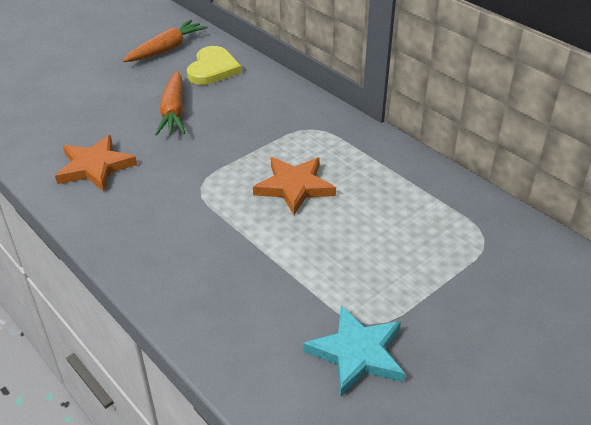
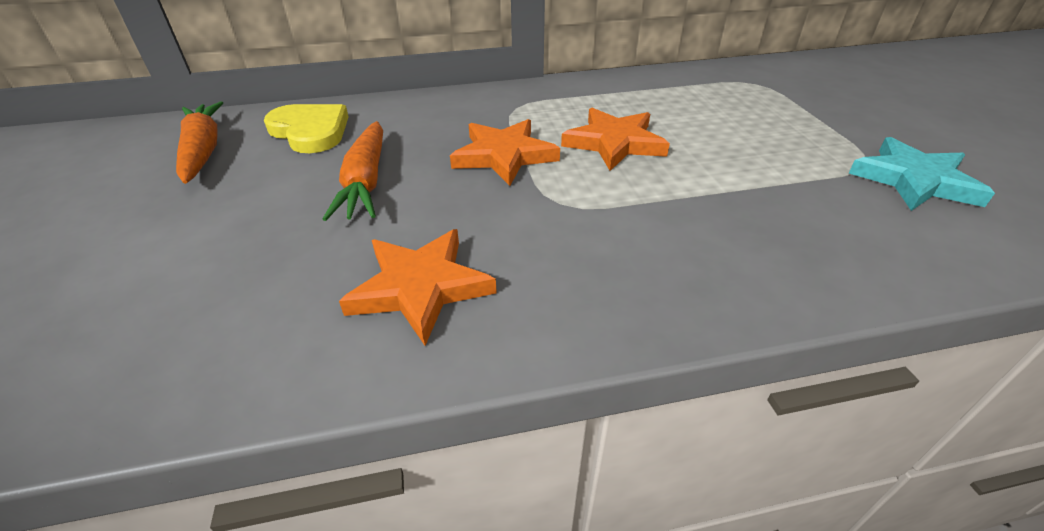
camera: 60 degrees left, 0 degrees up
(173, 111) = (365, 181): orange carrot -> orange carrot turned 60 degrees clockwise
(239, 147) = (504, 156): none -> orange star

